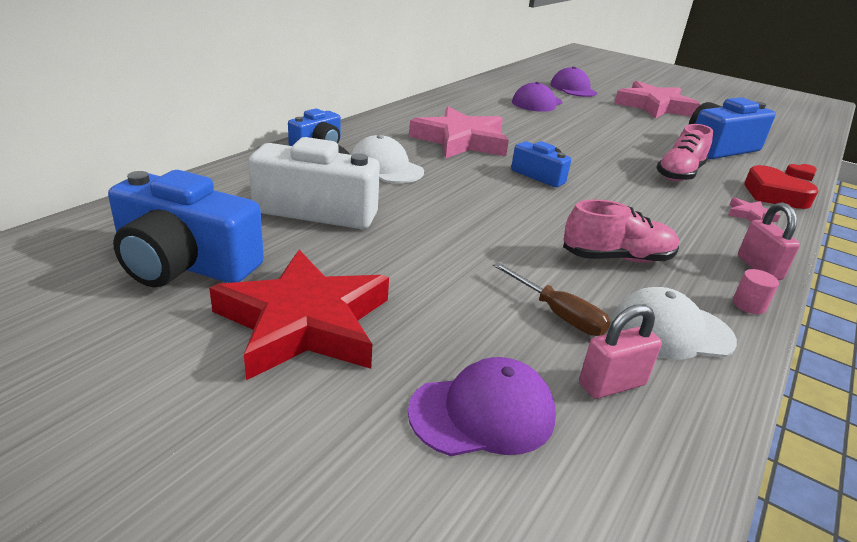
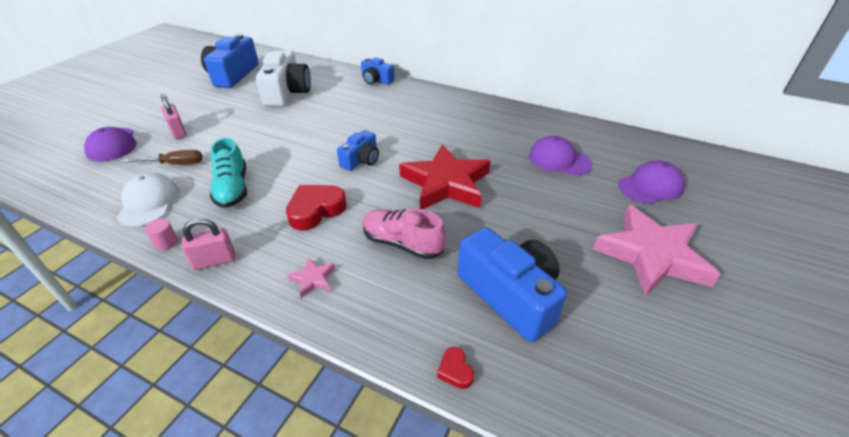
camera: 85 degrees right, 10 degrees up
(305, 323) = (184, 103): red star -> red star (446, 183)
(385, 167) = (350, 103): white cap -> none
(460, 141) = (416, 125): pink star -> none
(558, 314) = (175, 164): brown screwdriver -> brown screwdriver turned 135 degrees counterclockwise
(612, 384) = (114, 178): pink padlock -> pink padlock (178, 132)
(617, 258) = (233, 188): pink shoe -> turquoise shoe
(773, 195) = (372, 316): red heart -> red heart (316, 210)

